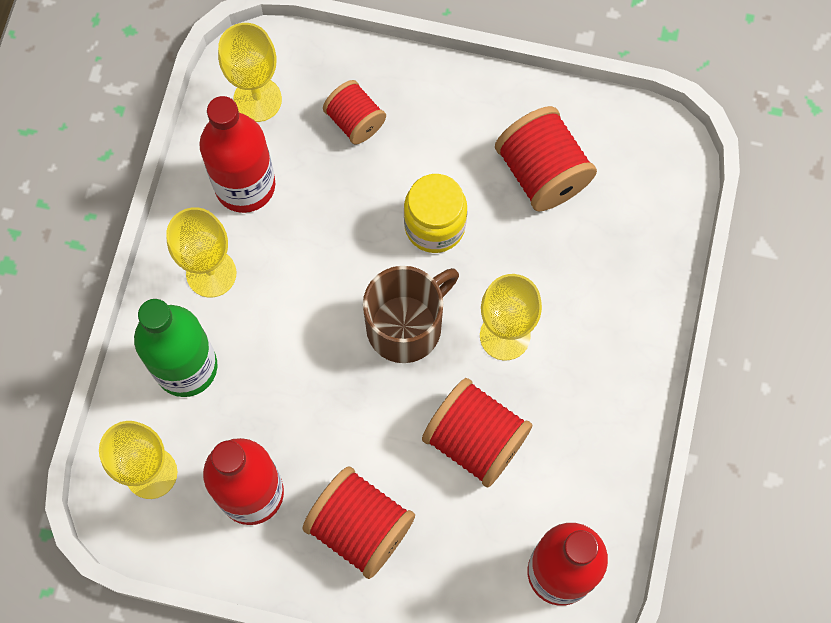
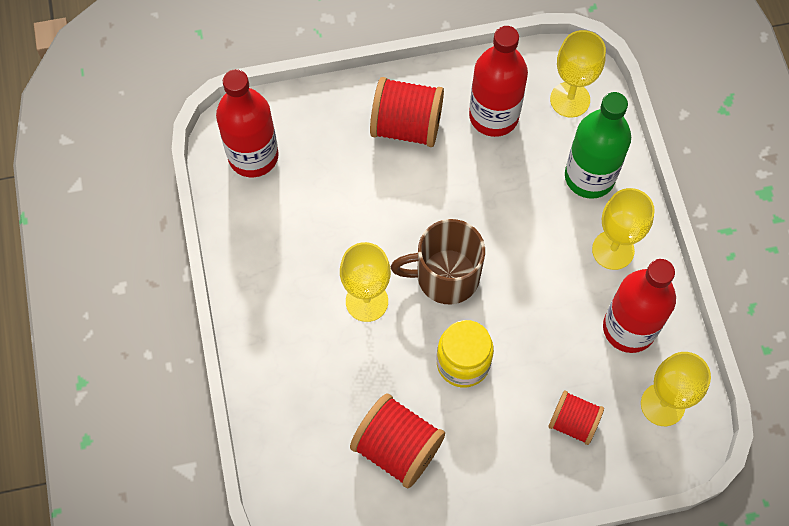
camera: 155 degrees right, 5 degrees down
(406, 325) = (445, 276): brown mug -> brown mug turned 60 degrees clockwise
(475, 440) = (353, 217): red spool -> none

